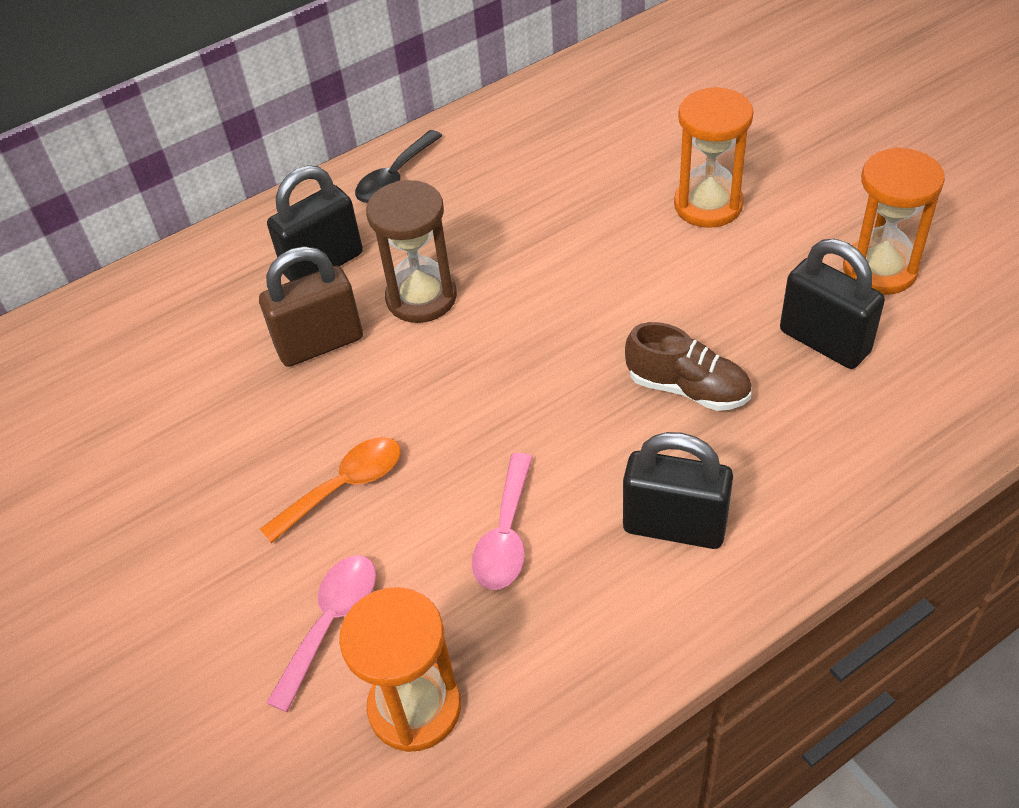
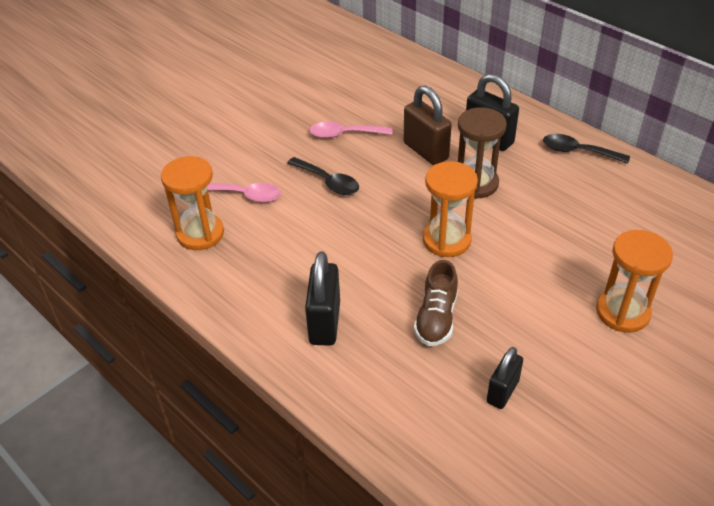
camera: 75 degrees right, 5 degrees down
(344, 487) = (328, 182): orange spoon -> black spoon
(505, 535) = (307, 250): pink spoon -> pink spoon (344, 134)
(824, 341) = (502, 391): black padlock -> black padlock, size x0.65
(879, 269) = (593, 425): orange hourglass -> orange hourglass (446, 240)

